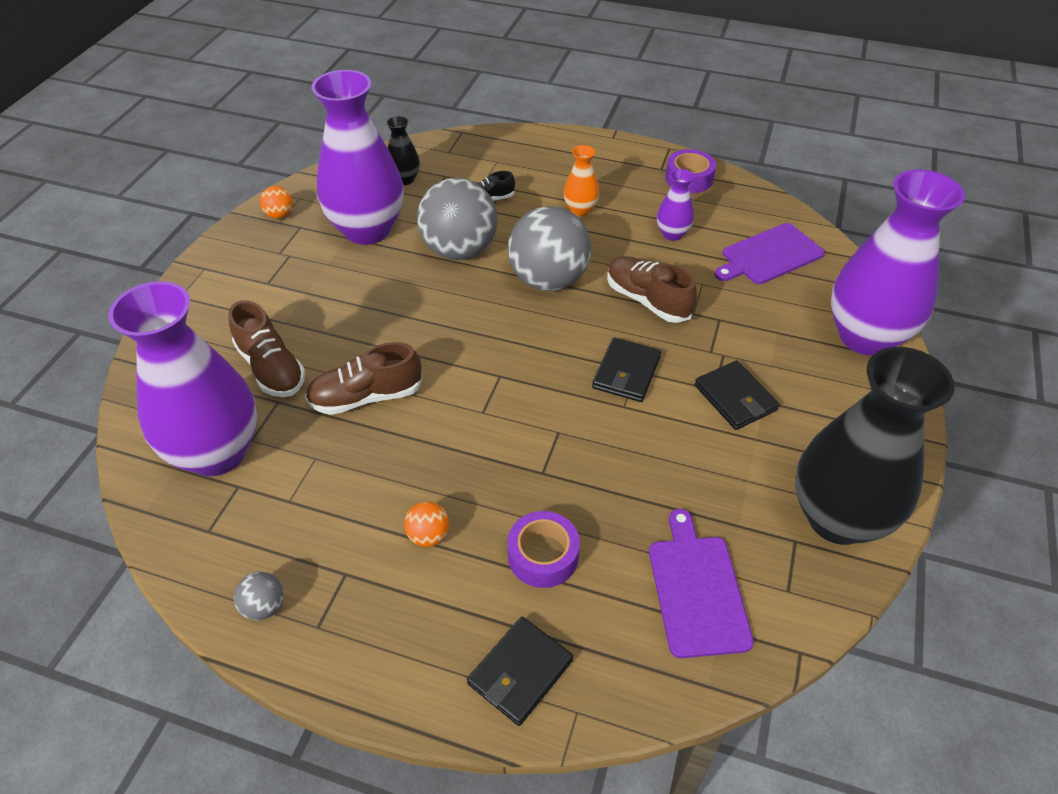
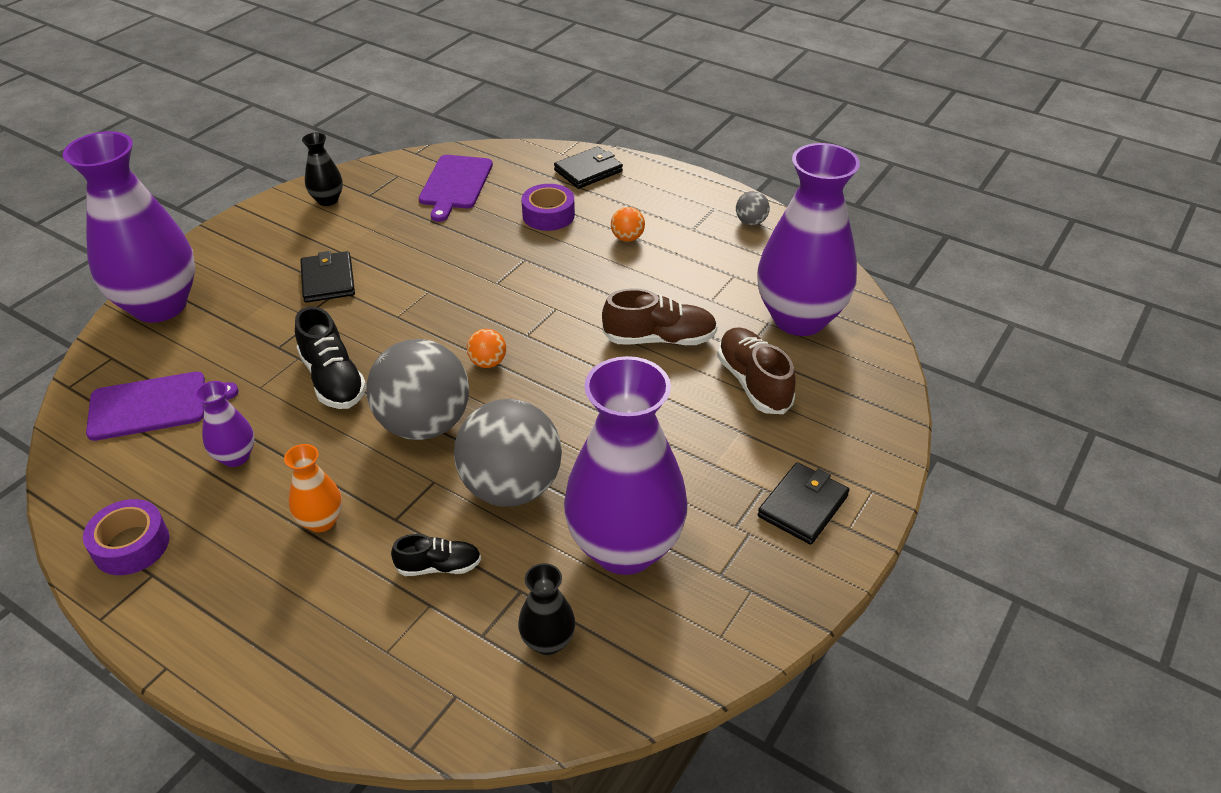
camera: 165 degrees left, 5 degrees down
(280, 215) = (750, 605): orange ball -> orange ball (488, 362)
(626, 372) = (406, 316): black wallet -> black wallet (802, 506)
(647, 300) = (333, 380): brown shoe -> black shoe
(838, 518) = (327, 200): black vase -> black vase, size x0.44

